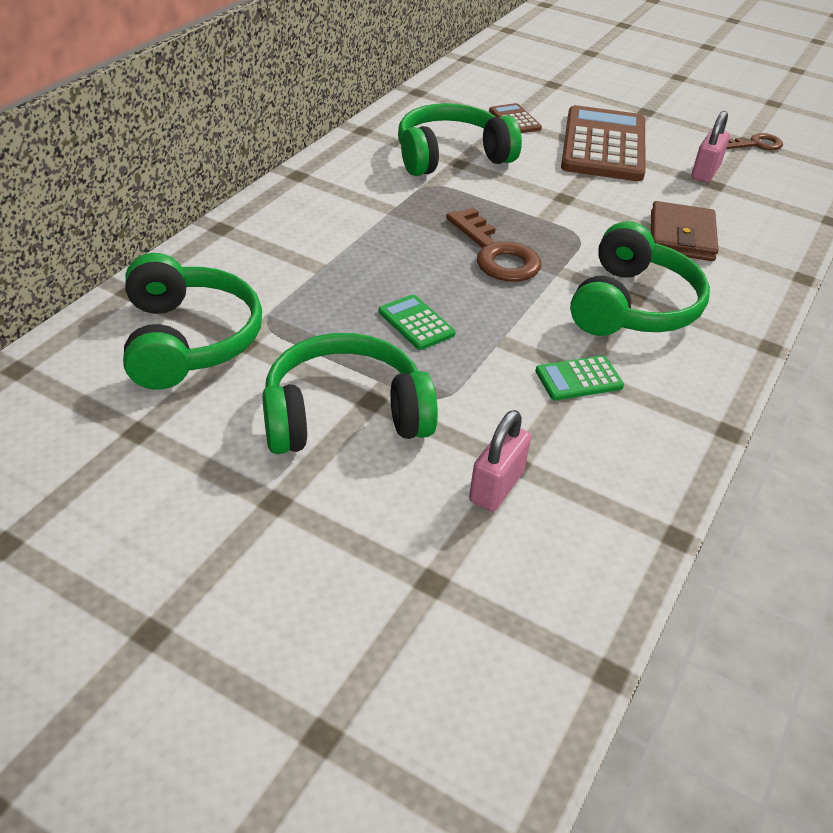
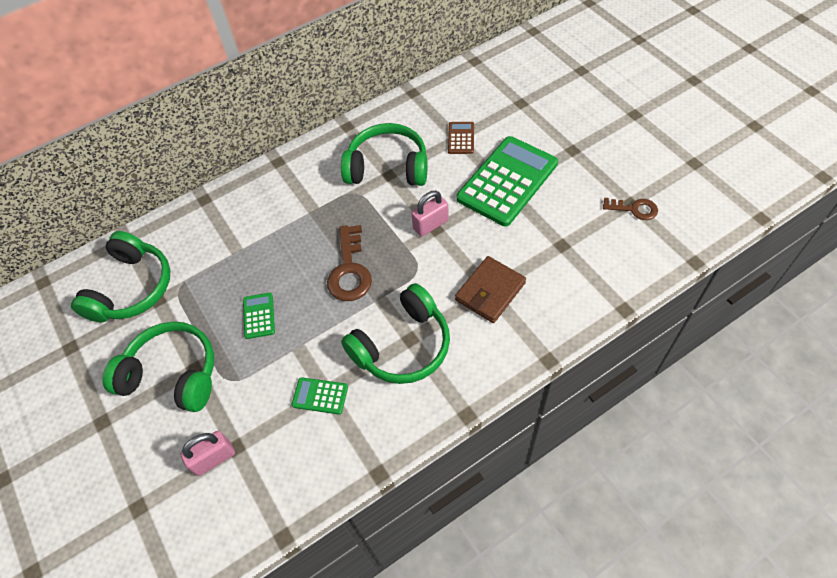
camera: 35 degrees right, 15 degrees up
(603, 145) = (507, 181): brown calculator -> green calculator
(705, 172) = (564, 230): pink padlock -> pink padlock (431, 225)

